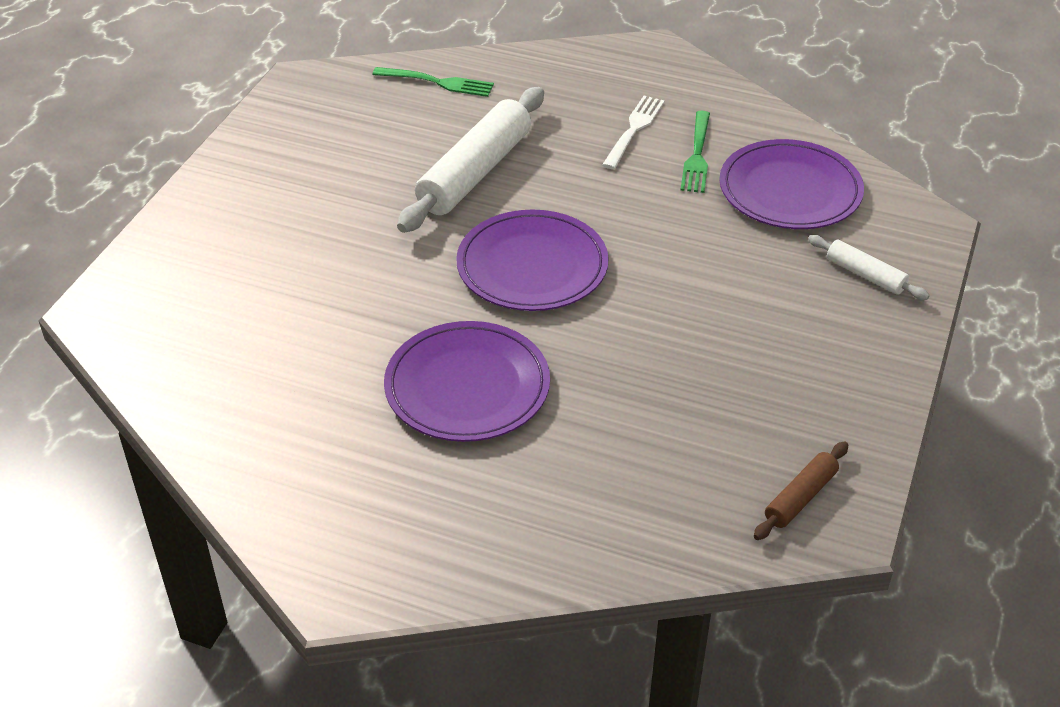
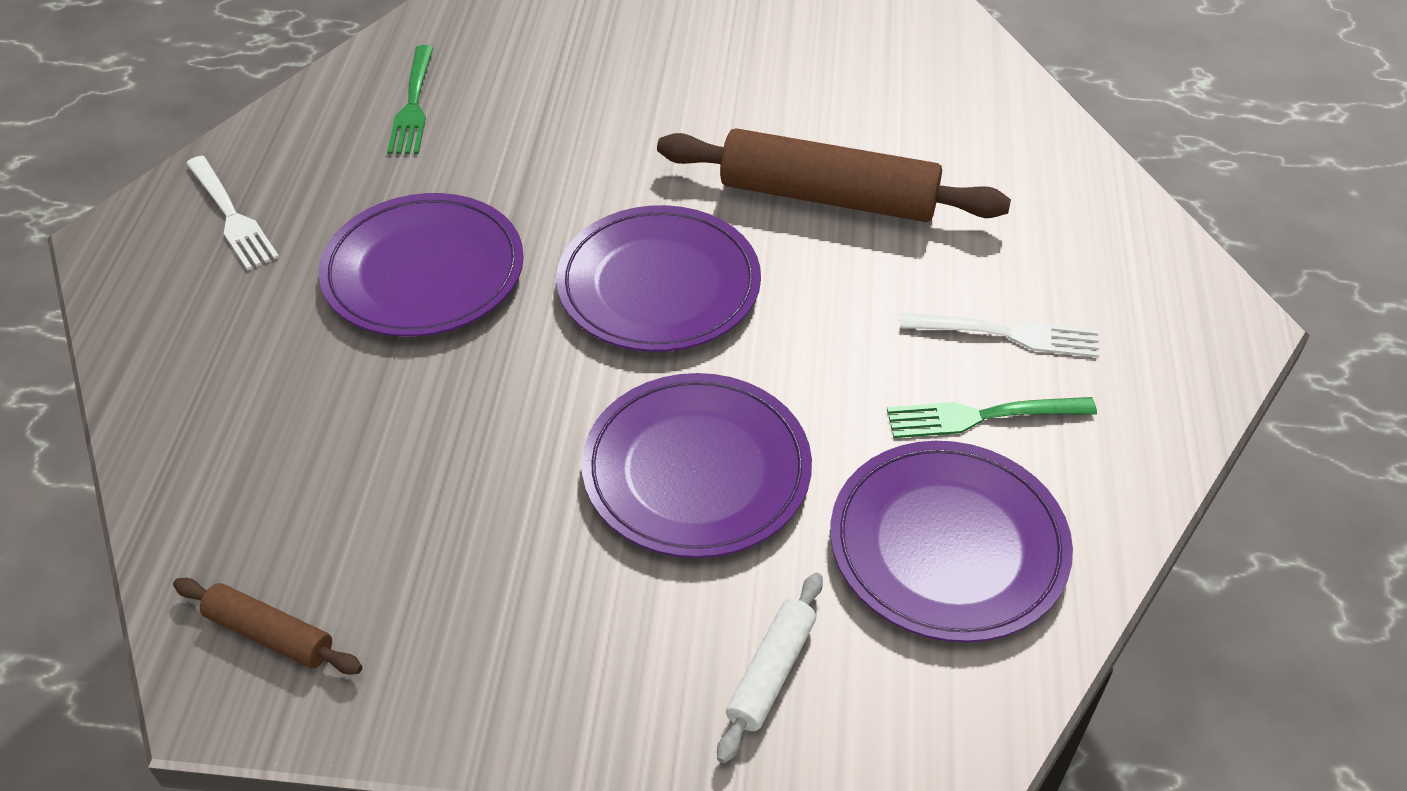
camera: 75 degrees right, 5 degrees up
(343, 503) = (231, 216): none -> white fork
(438, 82) = (1004, 124): green fork -> green fork (413, 105)
(475, 173) = (828, 197): white rolling pin -> brown rolling pin
(708, 278) = (696, 470): none -> purple plate

